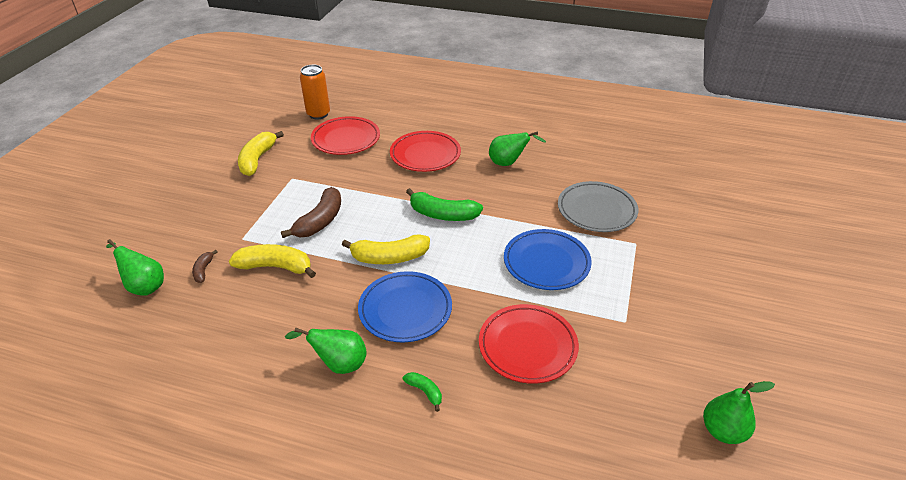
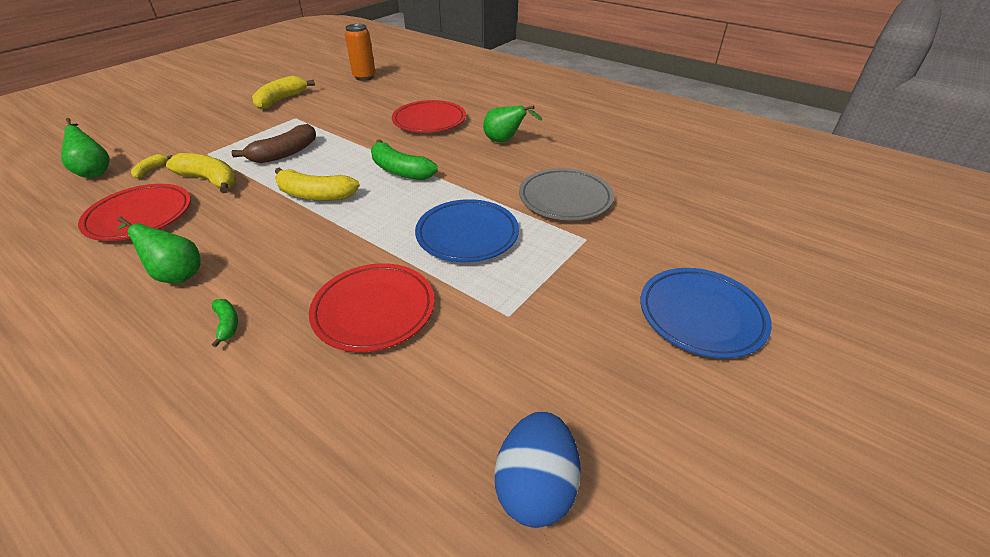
camera: 20 degrees right, 0 degrees up
(203, 270) = (151, 170): brown banana -> yellow banana
(346, 139) = (369, 98): red plate -> red plate (140, 216)
(405, 310) = (285, 243): blue plate -> blue plate (701, 315)
(723, 431) = (535, 487): green pear -> blue egg

